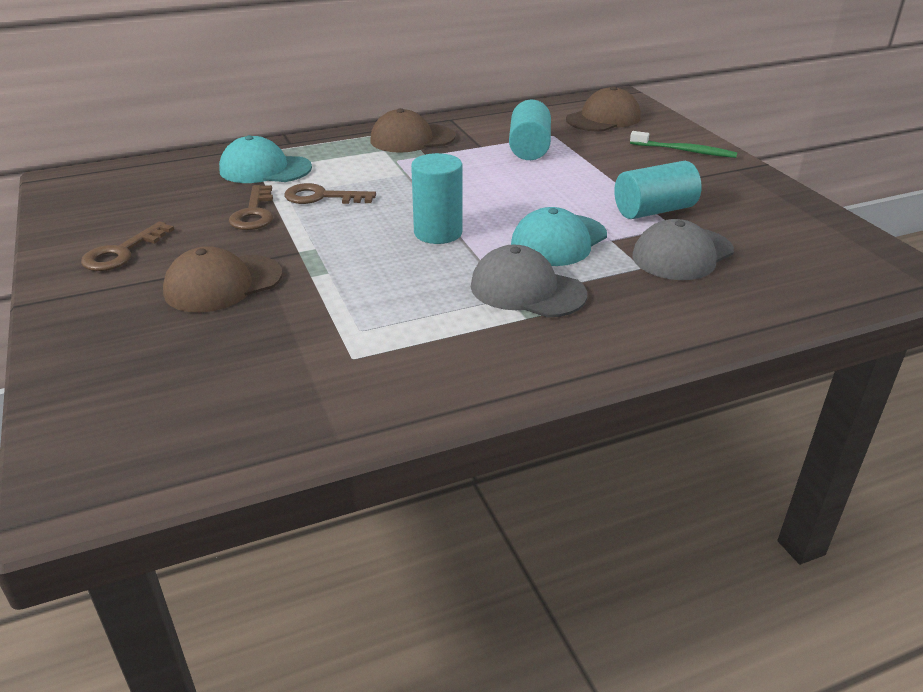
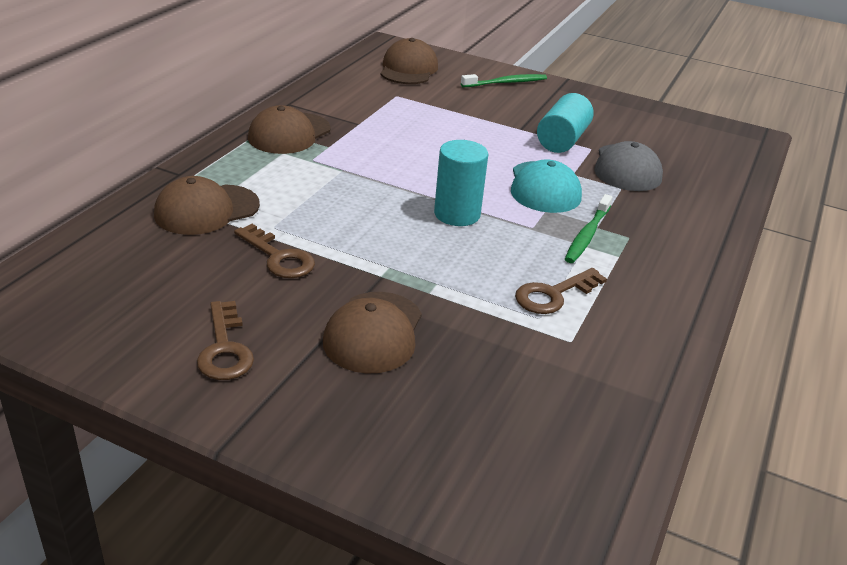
camera: 45 degrees left, 0 degrees up
(265, 169) = (206, 210): turquoise cap -> brown cap
(322, 197) = (310, 218): brown key -> brown key (553, 295)
(527, 290) = (587, 235): grey cap -> green toothbrush
(529, 148) = (398, 114): turquoise cylinder -> none

